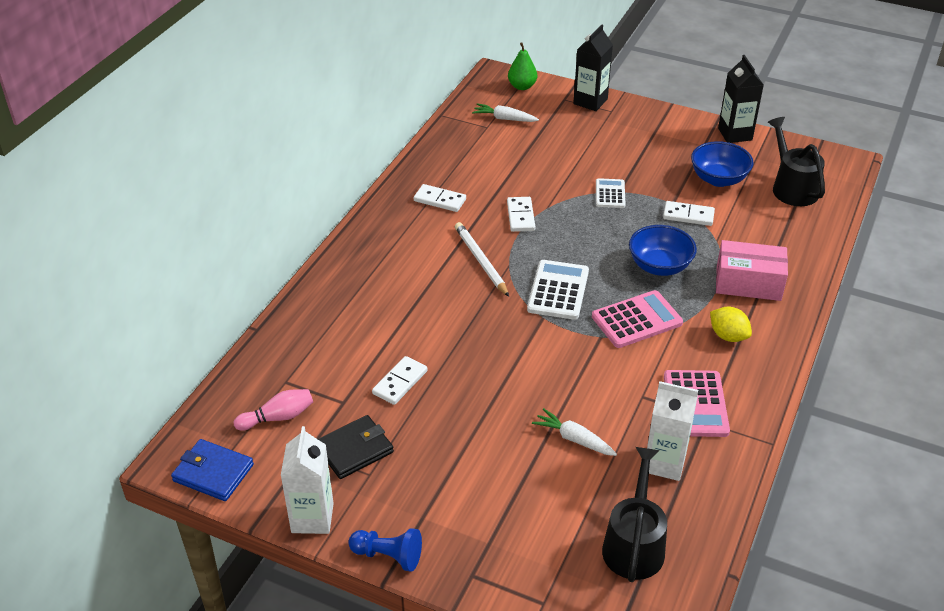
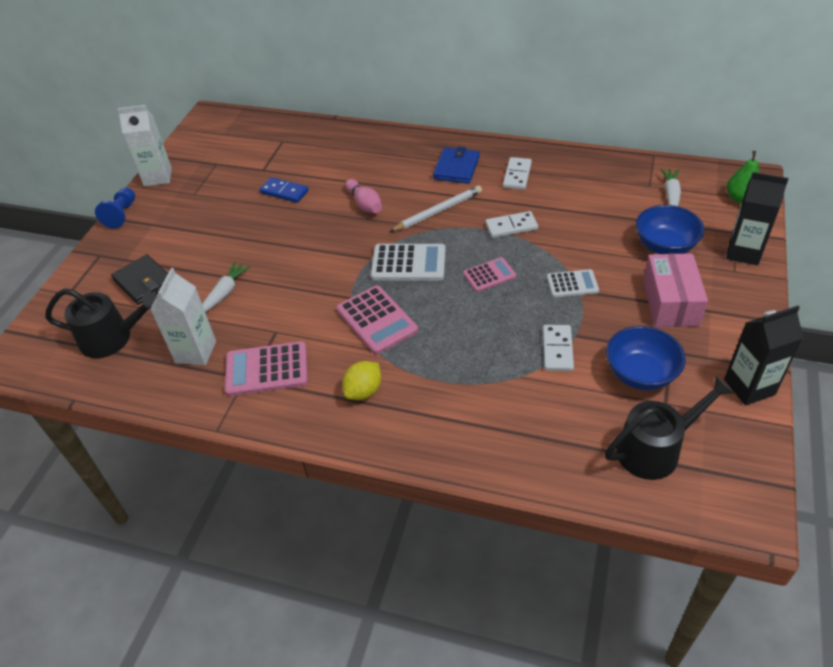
camera: 85 degrees right, 5 degrees up
(213, 473) = (199, 131): blue wallet -> blue wallet (456, 168)
(278, 417) = (247, 145): pink bowling pin -> pink bowling pin (364, 204)
(354, 450) = (217, 183): black wallet -> black wallet (144, 282)
(400, 382) = (284, 192): white domino -> blue domino
(587, 240) = (489, 275): none -> pink calculator
(659, 266) = (462, 331): blue bowl -> blue bowl (664, 246)
(748, 283) = (452, 406): pink box -> pink box (670, 302)

